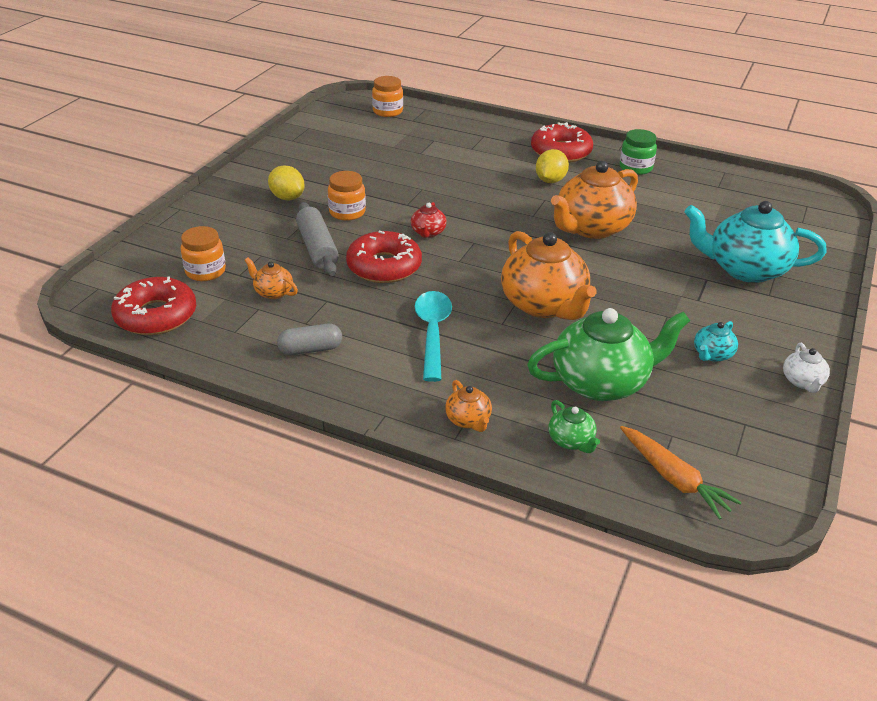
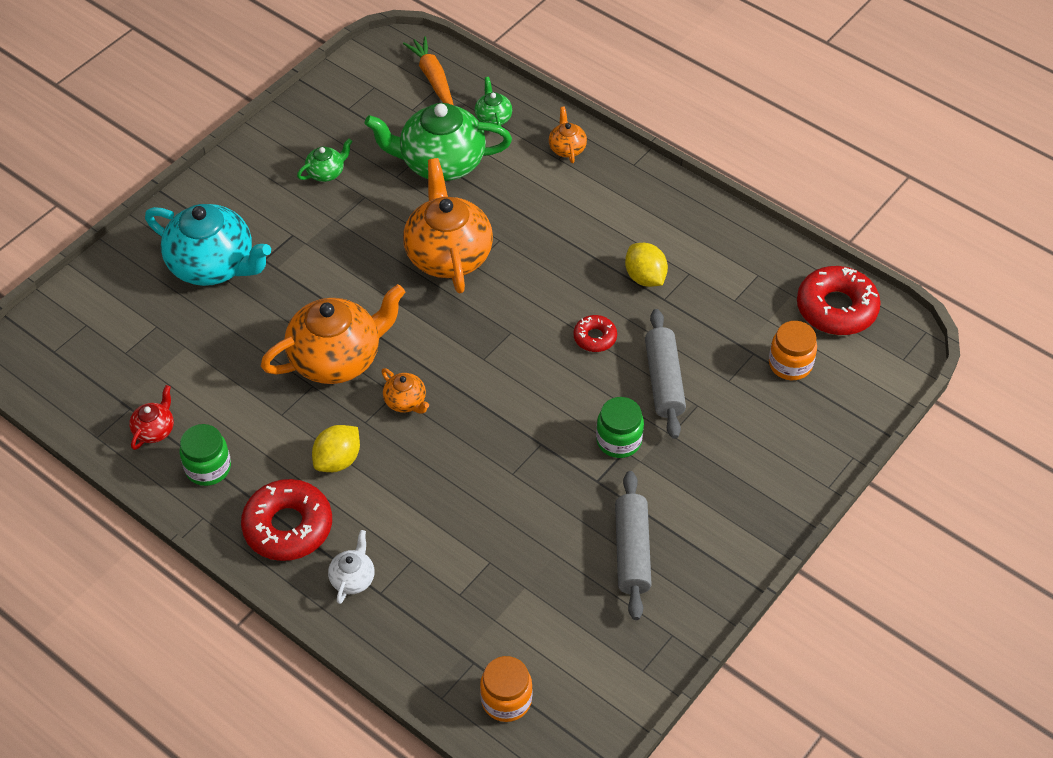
camera: 165 degrees left, 15 degrees up
(273, 292) = (718, 320): orange teapot -> orange teapot (406, 401)
(287, 197) = (690, 486): yellow lemon -> yellow lemon (645, 277)
(310, 349) = (687, 241): grey capsule -> none
(325, 166) = (632, 551): none -> grey rolling pin
(347, 212) = (619, 440): orange jar -> green jar
(384, 266) = (595, 337): red donut -> red donut, size x0.52
(428, 233) = (530, 384): red teapot -> red teapot (154, 430)
(432, 332) = (569, 240): turquoise spoon -> none
(712, 355) = (326, 172): turquoise teapot -> green teapot
(802, 382) = (270, 134): white teapot -> white teapot (353, 578)

